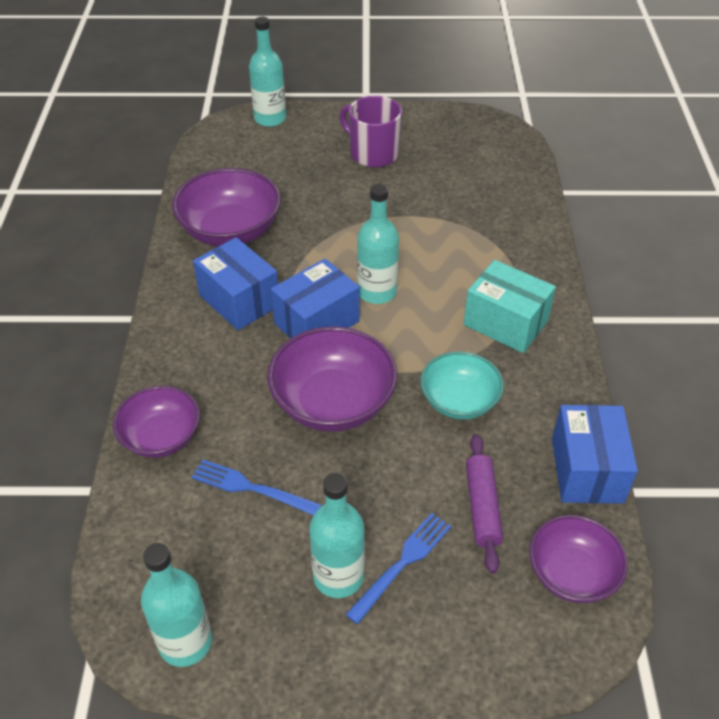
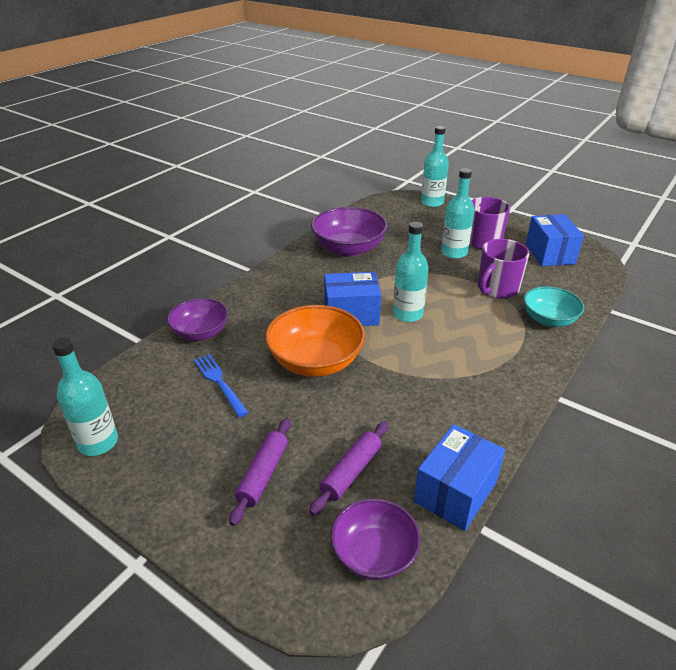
camera: 35 degrees right, 10 degrees down
(239, 300) = (316, 284): blue box -> blue box (549, 254)
(333, 403) = (315, 361): purple bowl -> orange bowl
(338, 576) = (216, 458): turquoise bottle -> turquoise bottle (454, 253)
(402, 563) = (263, 474): blue fork -> purple rolling pin
(440, 214) = (497, 289): none -> purple mug
(459, 401) = (401, 400): turquoise bowl -> turquoise bowl (549, 319)
(505, 323) = (483, 369): turquoise box -> none

